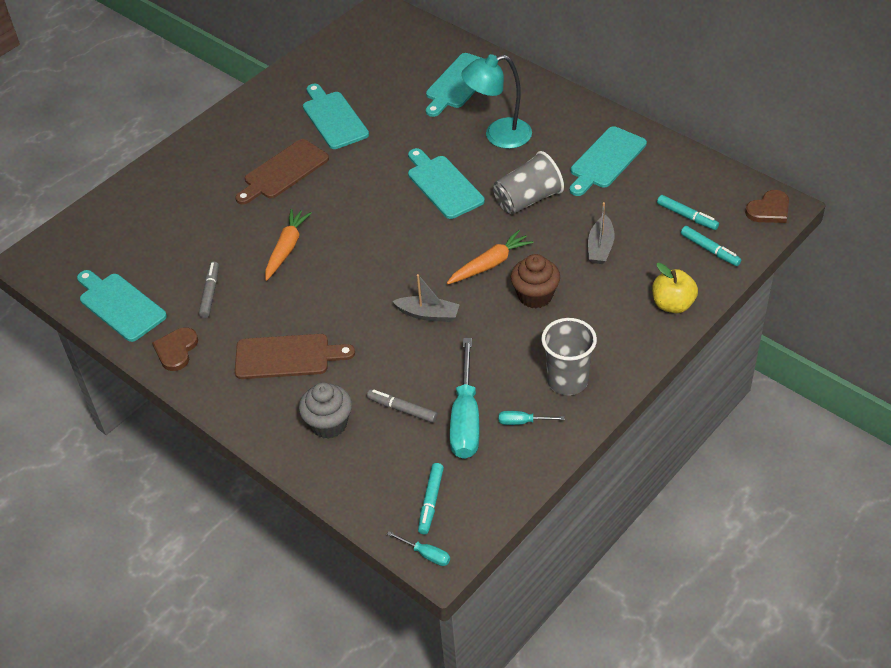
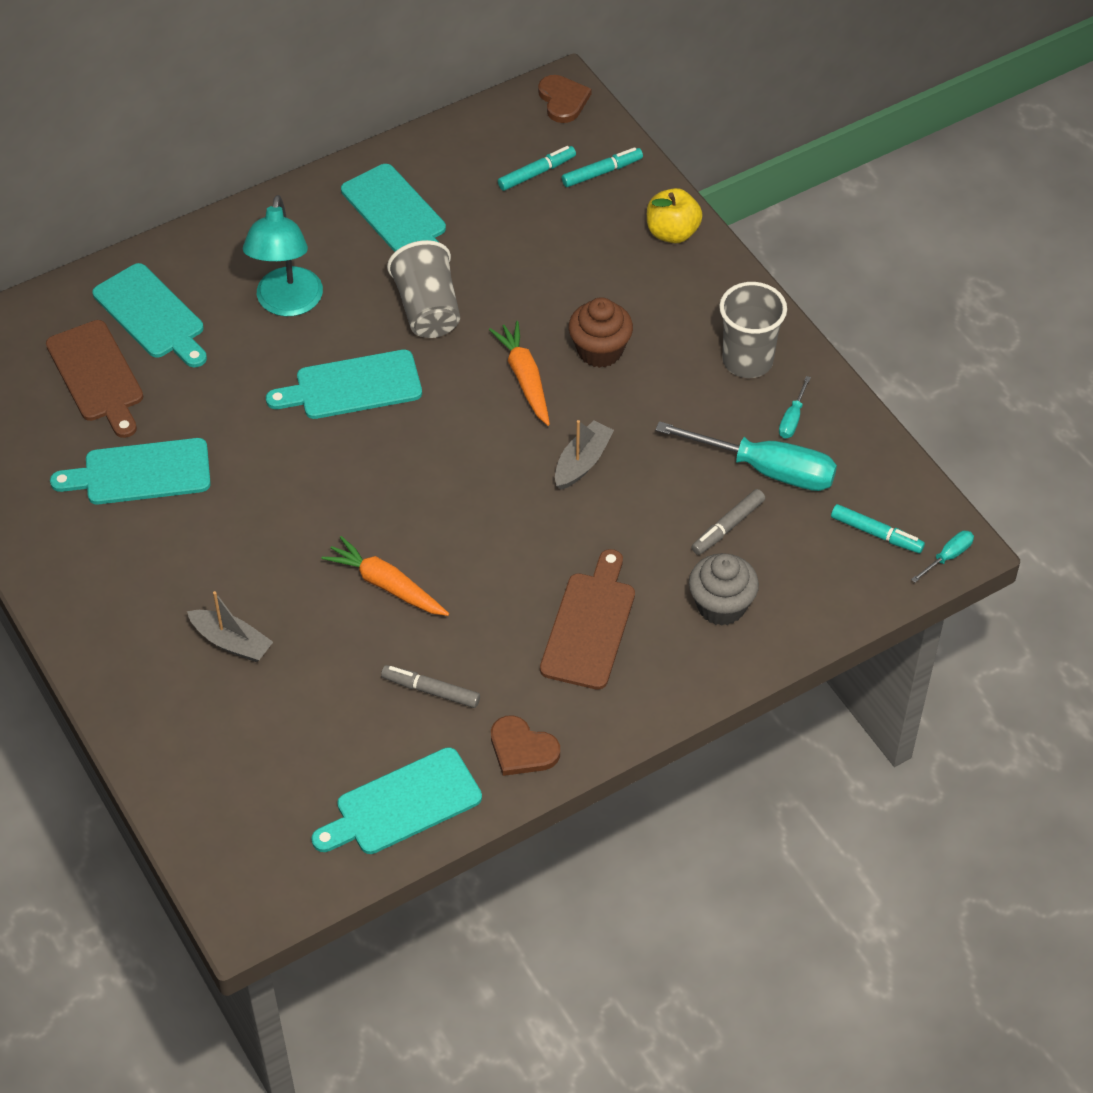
camera: 75 degrees left, 5 degrees up
(283, 172) = (224, 556): brown cutting board -> brown cutting board (97, 375)
(600, 247) = (548, 266): grey boat -> grey boat (231, 642)

